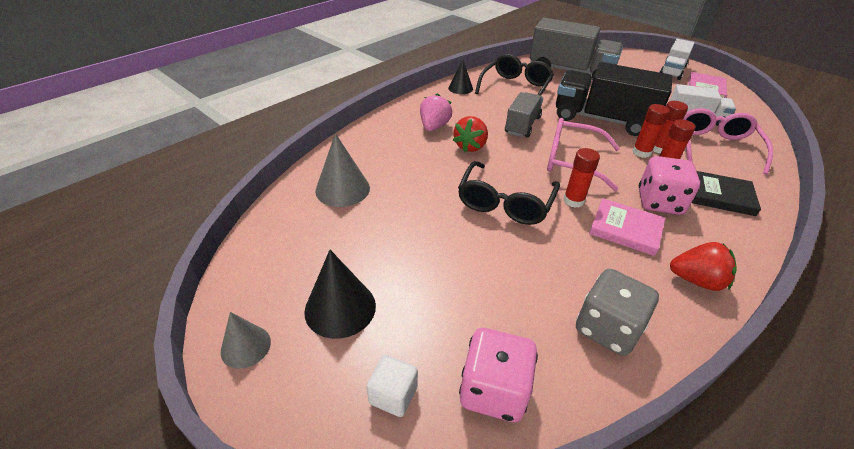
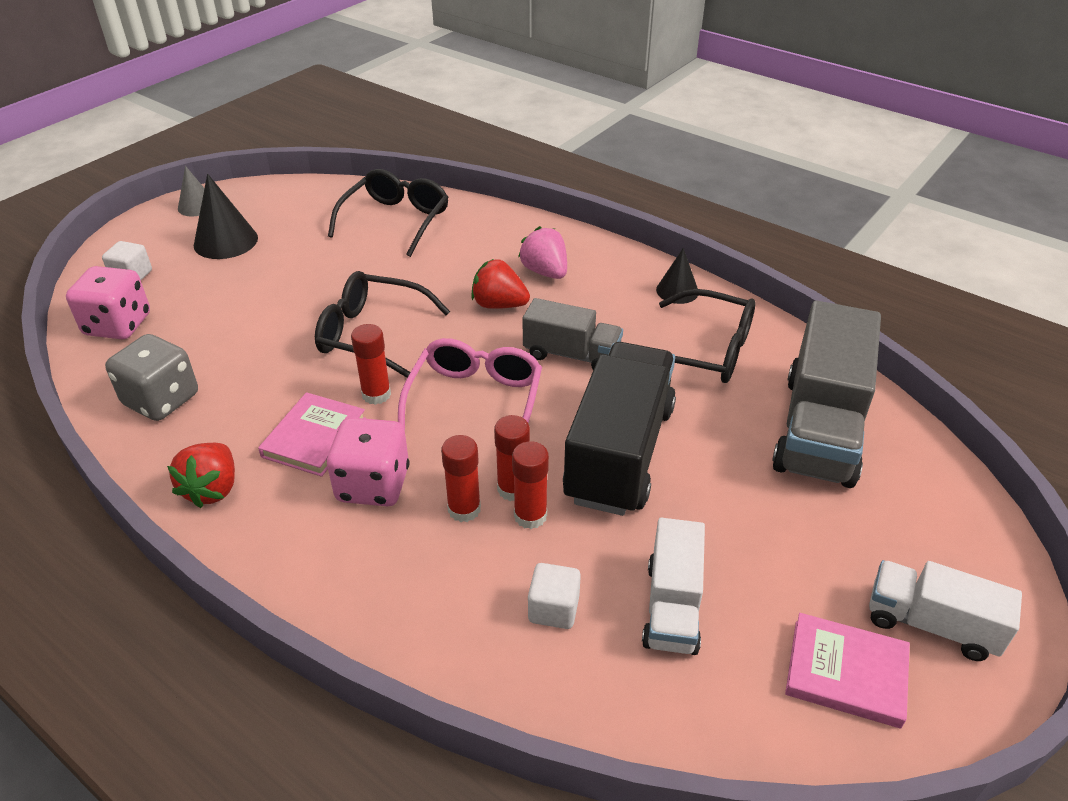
camera: 85 degrees right, 0 degrees up
(342, 189) = (395, 221): grey cone -> black glasses
(434, 127) = (545, 272): pink strawberry -> pink strawberry turned 135 degrees counterclockwise
(715, 147) = (553, 609): pink glasses -> white cube
(720, 195) = (391, 569): black book -> none

